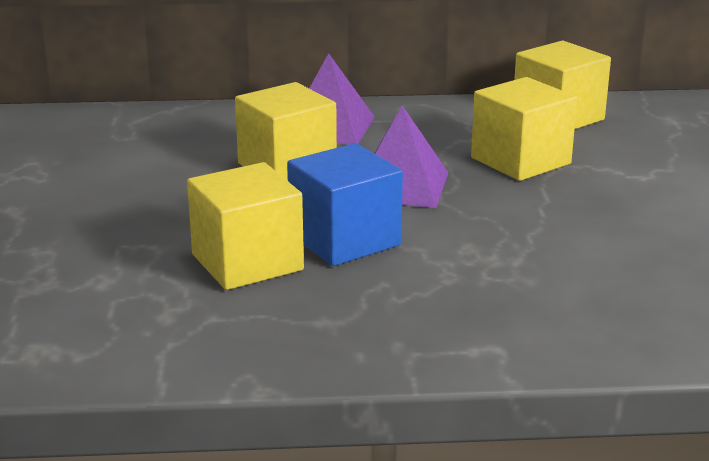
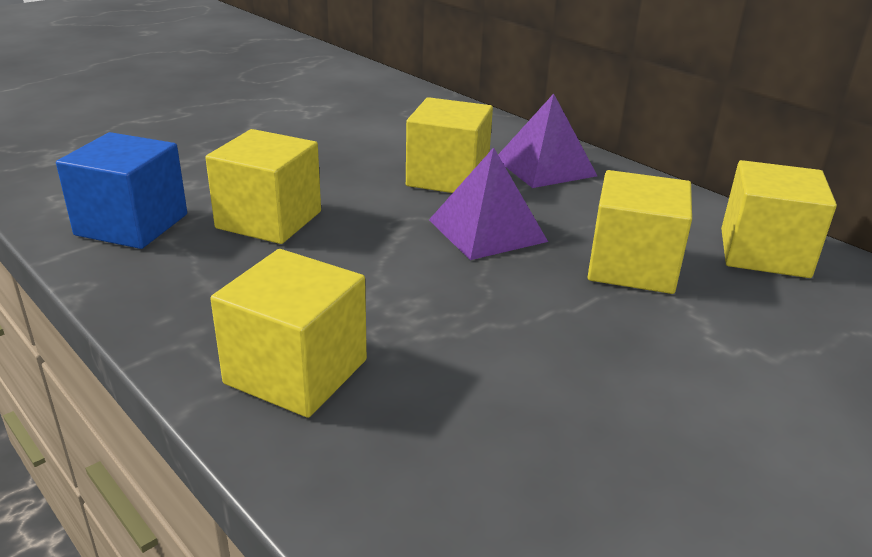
camera: 50 degrees right, 5 degrees up
(344, 240) = (354, 242): blue cube -> blue cube (132, 224)
(509, 320) = (296, 372): none -> yellow cube

